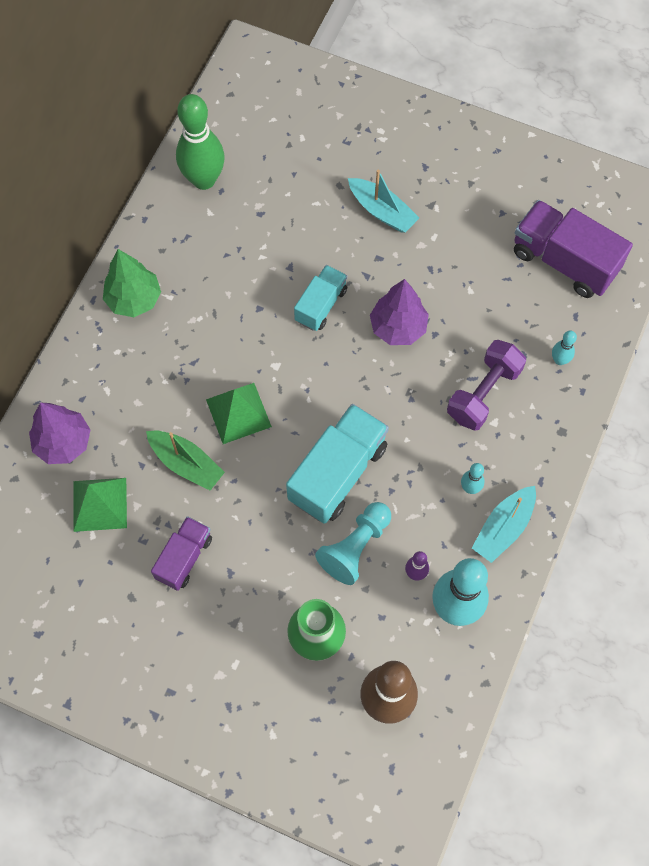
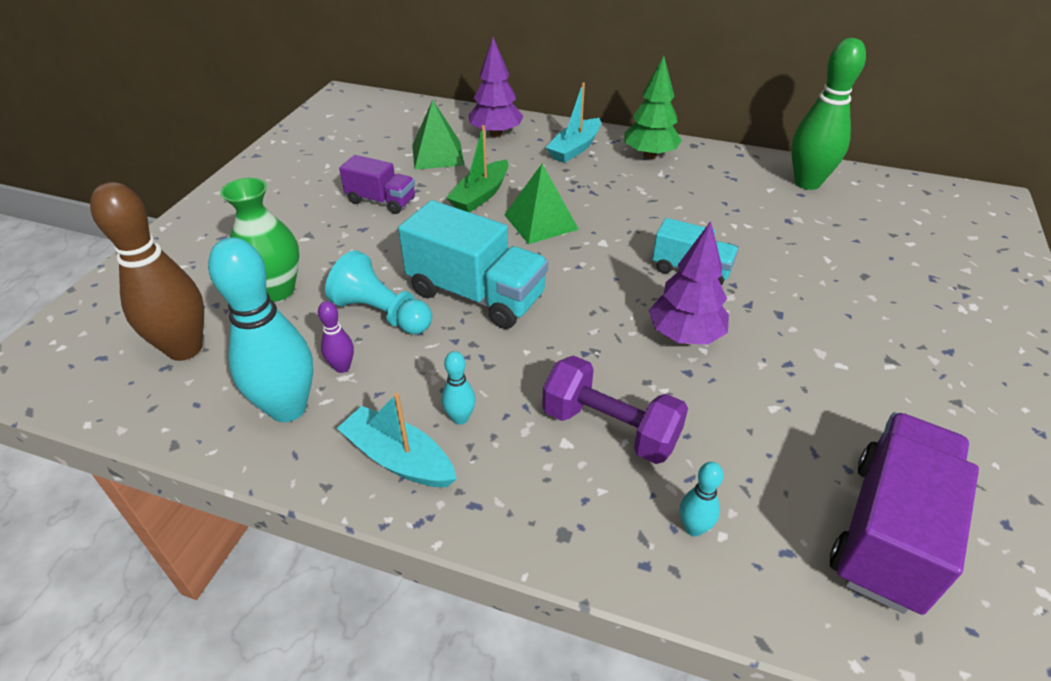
camera: 85 degrees right, 25 degrees down
(382, 211) = (850, 313): turquoise boat -> turquoise boat (574, 148)

